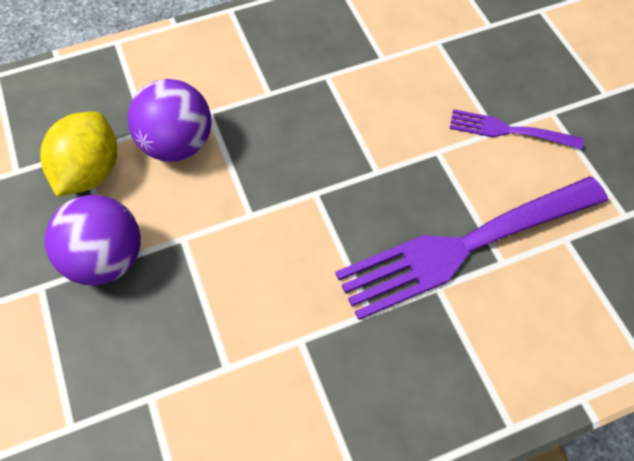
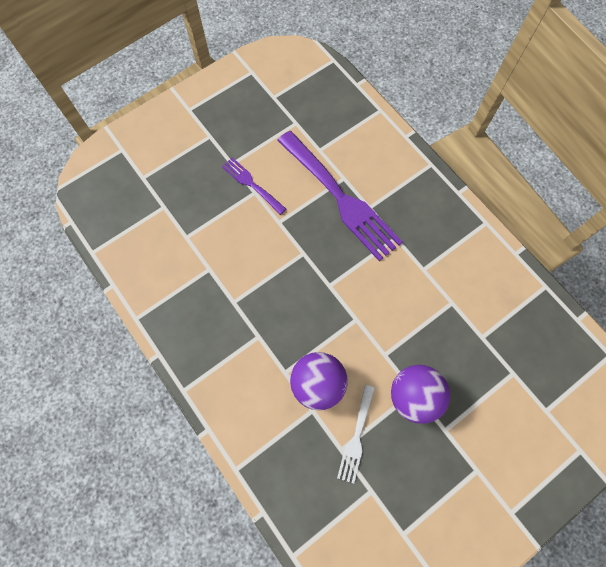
camera: 105 degrees left, 10 degrees up
(90, 172) = (356, 436): yellow lemon -> white fork
(510, 130) = (252, 184): purple fork -> purple fork turned 135 degrees clockwise

